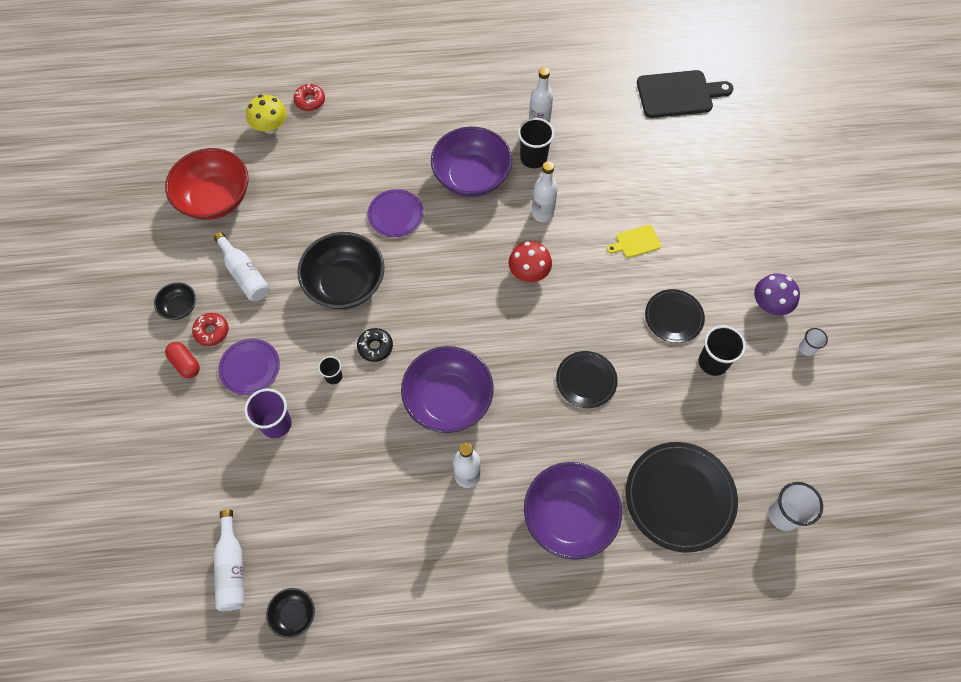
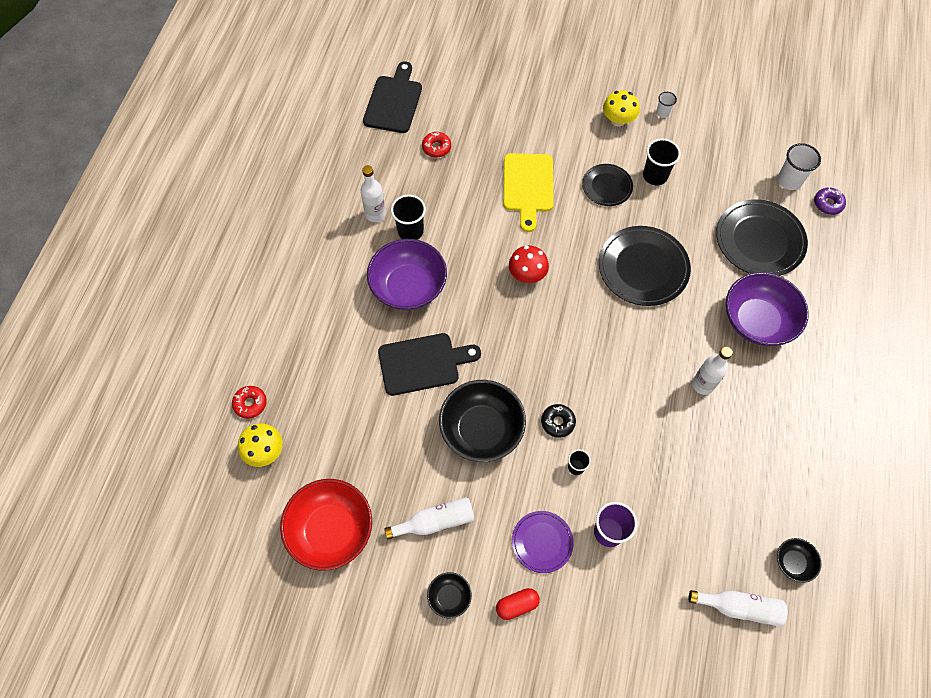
camera: 70 degrees left, 0 degrees up
(212, 331) = (489, 570): red donut -> red donut (436, 147)
(395, 214) = (423, 363): purple plate -> black cutting board
(448, 400) = (629, 377): purple bowl -> none
(542, 213) = (471, 244): white bottle -> none
(586, 380) = (643, 268): black plate -> black plate, size x1.71
(635, 242) = (528, 186): yellow cutting board -> yellow cutting board, size x1.92
(770, 304) = (618, 120): purple mushroom -> yellow mushroom
(772, 569) = (828, 204): none -> purple donut

